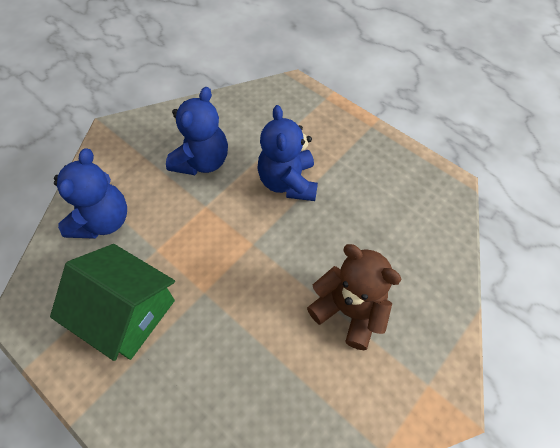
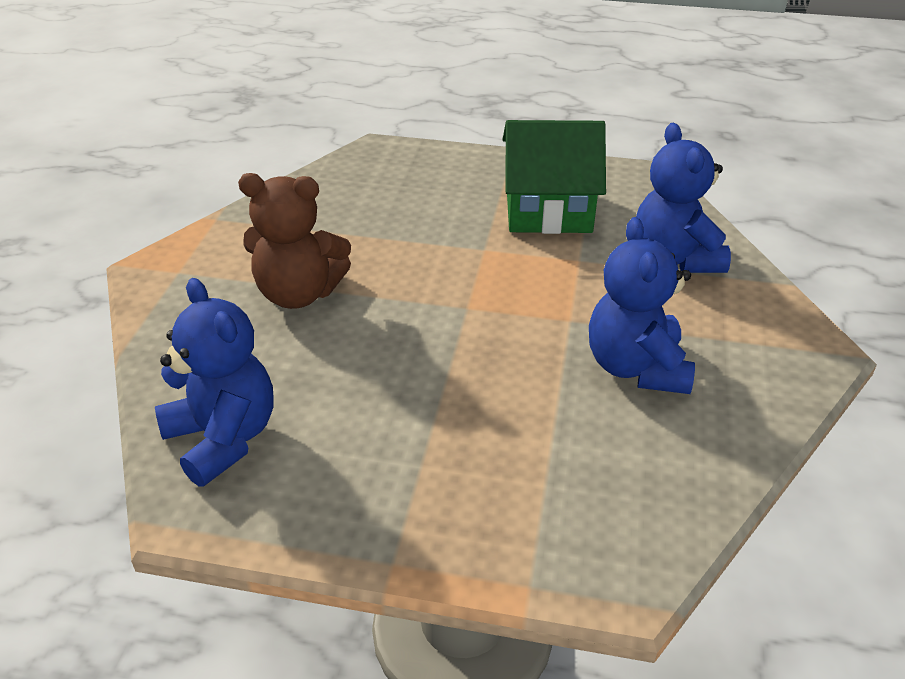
camera: 150 degrees right, 20 degrees down
(288, 182) = (479, 394): blue teddy bear -> blue teddy bear (223, 438)

